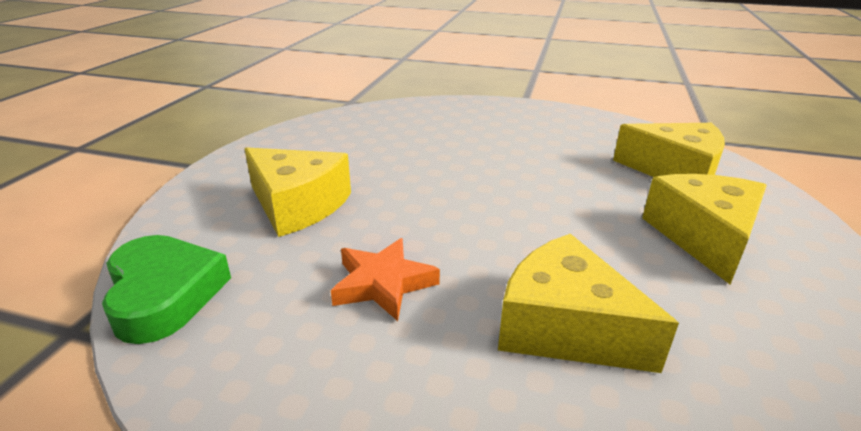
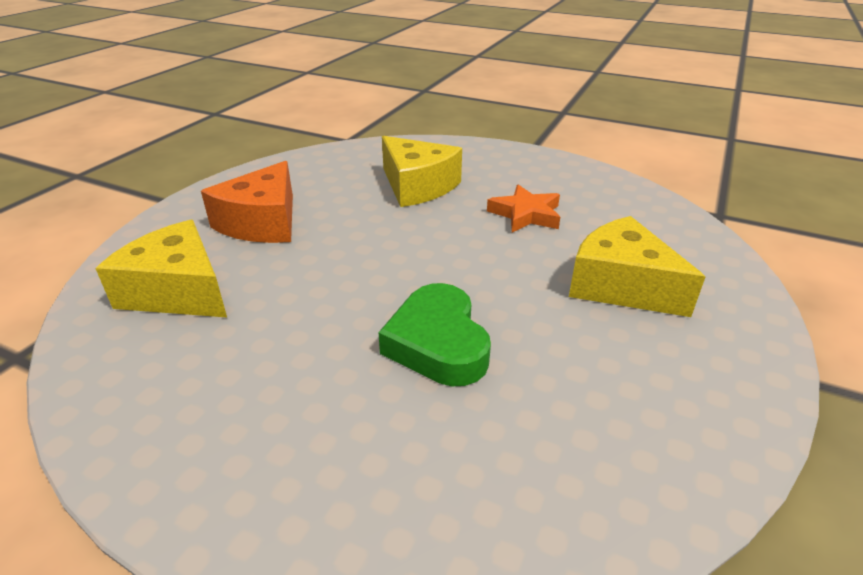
camera: 170 degrees left, 5 degrees up
(164, 294) = (677, 221): green heart -> green heart (438, 343)
(704, 237) = (263, 222): yellow cheese -> orange cheese

